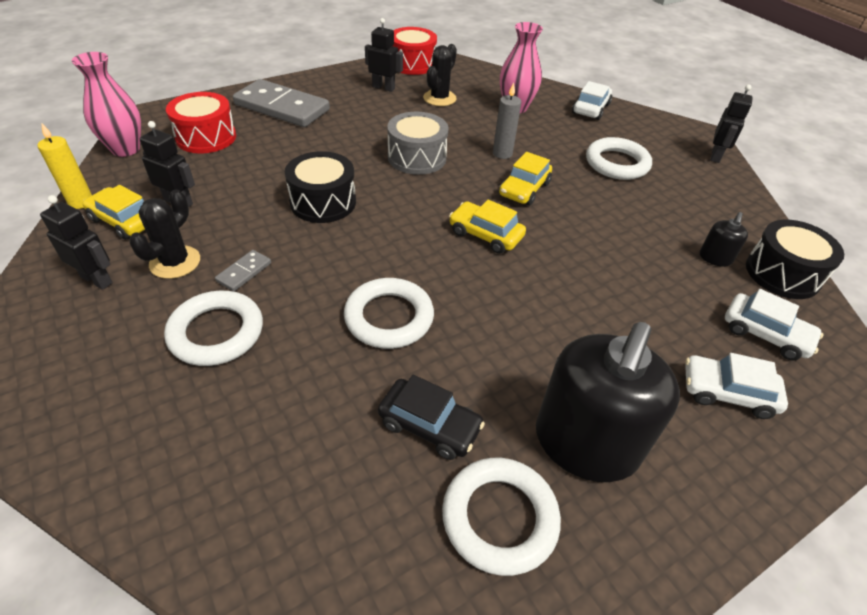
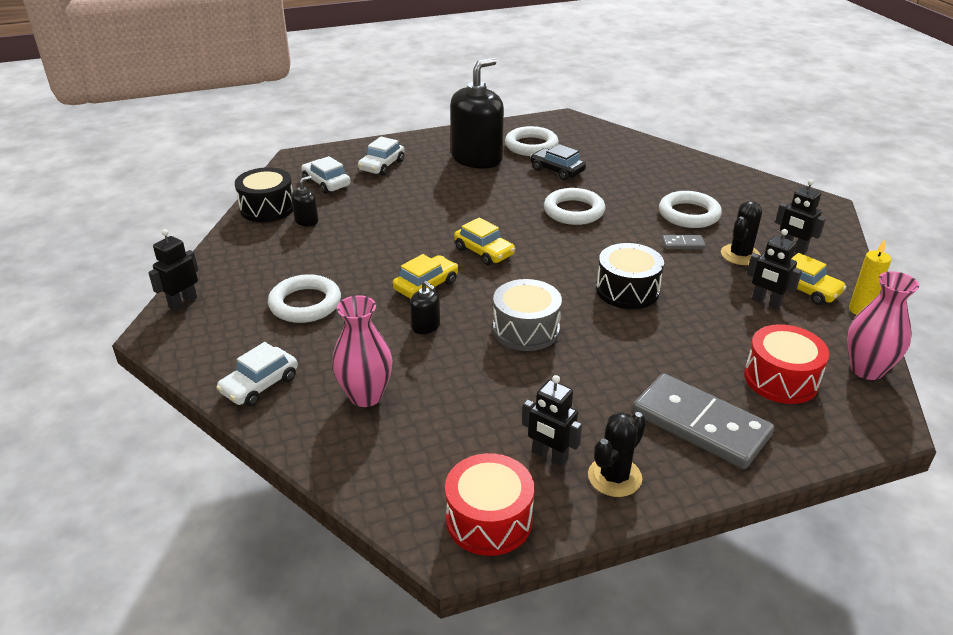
camera: 165 degrees left, 10 degrees down
(244, 272) = (683, 244): grey domino -> grey domino turned 45 degrees clockwise
(439, 98) = (468, 424): black cactus -> black cactus (614, 477)
(502, 154) = (426, 326): grey candle -> black soap dispenser
(727, 393) = (382, 166): white car -> white car turned 90 degrees clockwise

